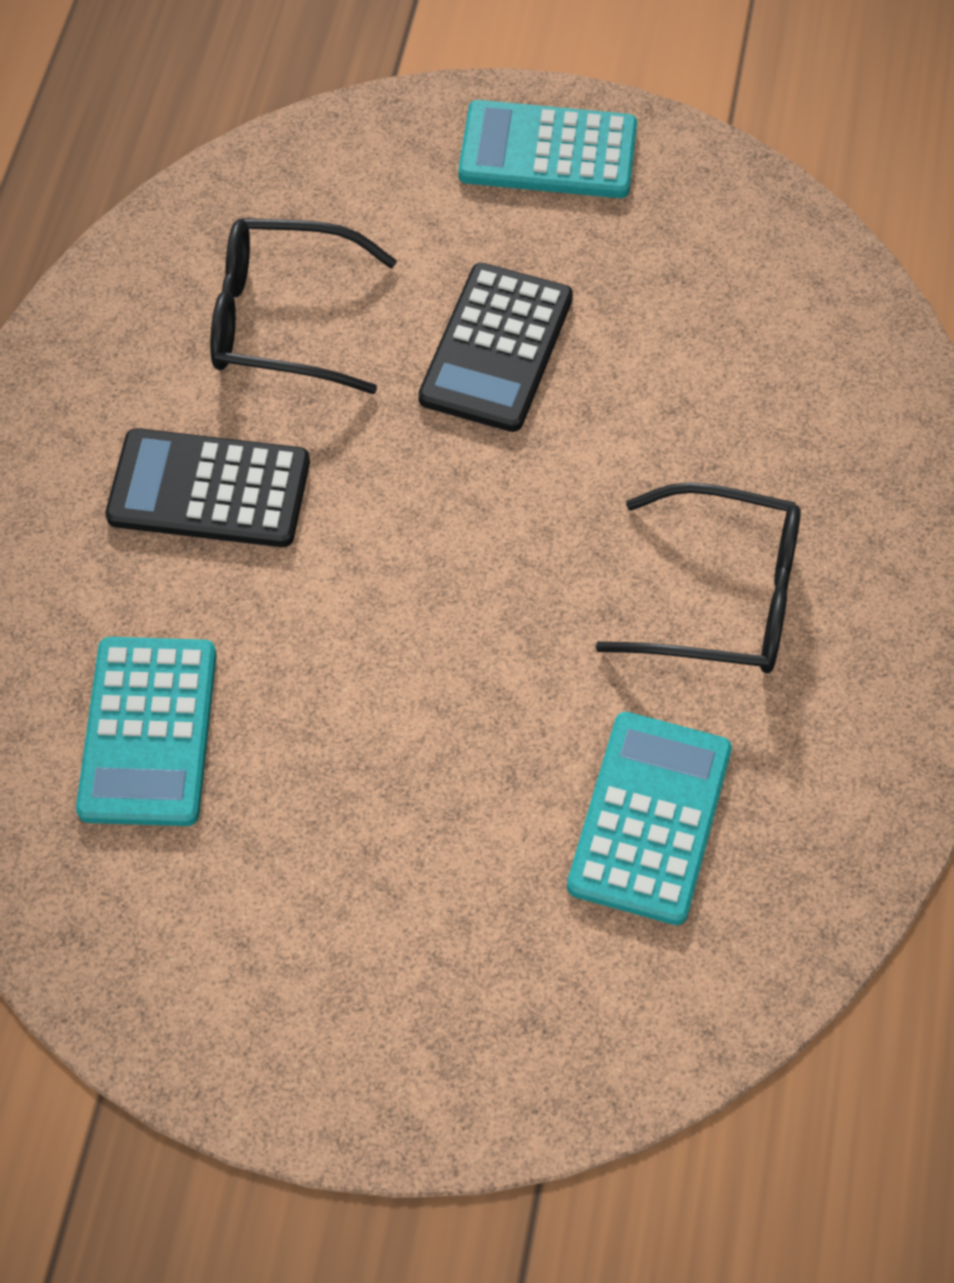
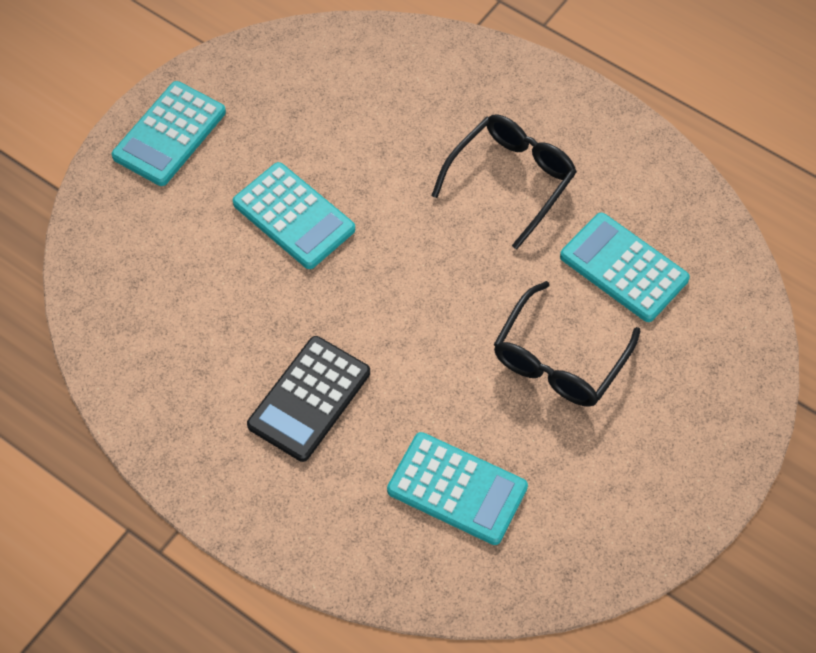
camera: 65 degrees left, 0 degrees up
(284, 320) = (209, 315): black glasses -> black glasses (559, 359)
(496, 348) = (294, 216): black calculator -> turquoise calculator

